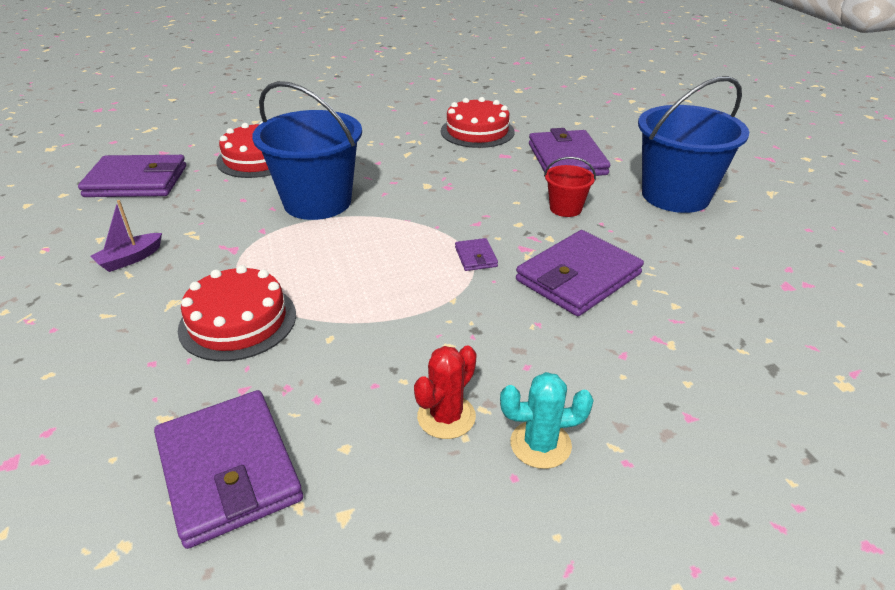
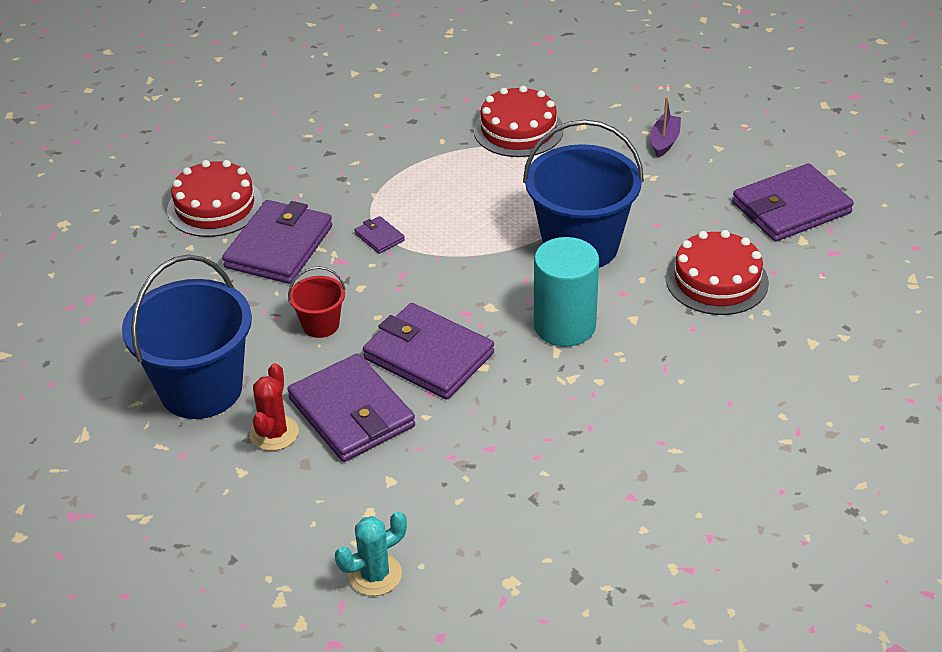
camera: 155 degrees right, 5 degrees up
(228, 469) = (431, 69): purple wallet -> purple wallet (428, 356)
(387, 163) = (564, 326): none -> turquoise cylinder
(446, 417) = (329, 124): red cactus -> red cactus (274, 433)
(477, 131) = (501, 432): red cake -> red cake (215, 206)
(540, 444) = (264, 129): turquoise cactus -> turquoise cactus (375, 575)

